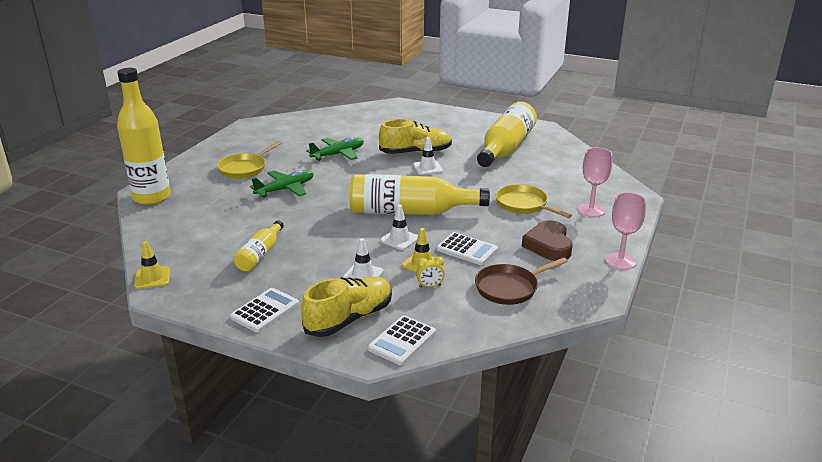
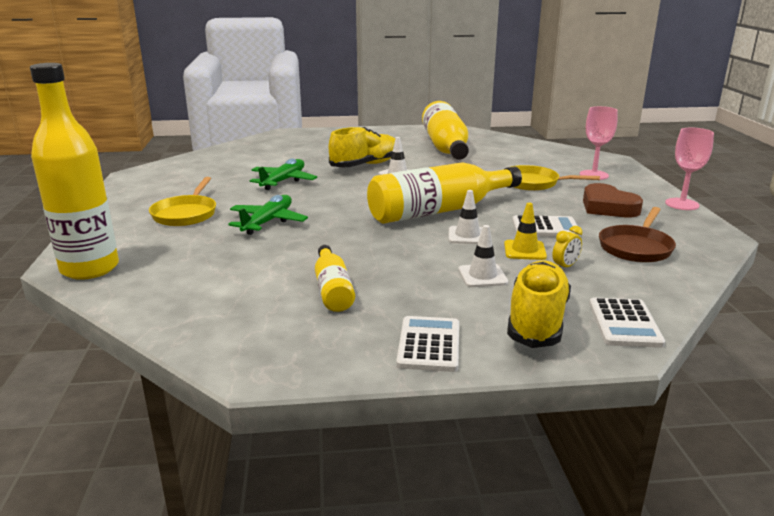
camera: 30 degrees left, 5 degrees down
(152, 278) = (218, 357): yellow traffic cone -> none

